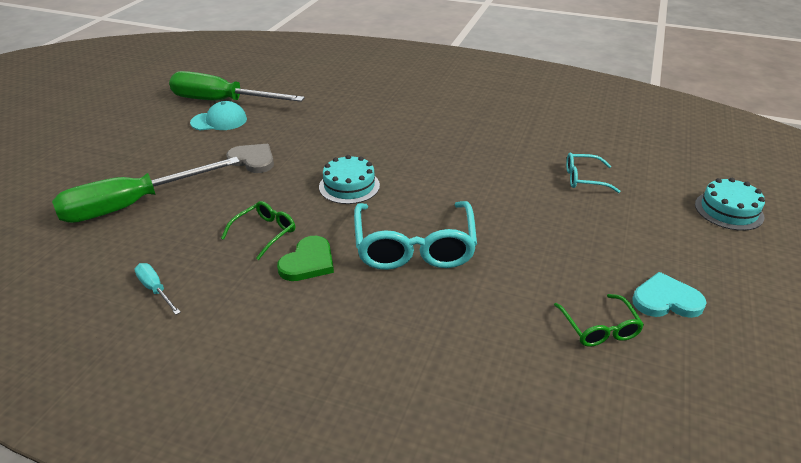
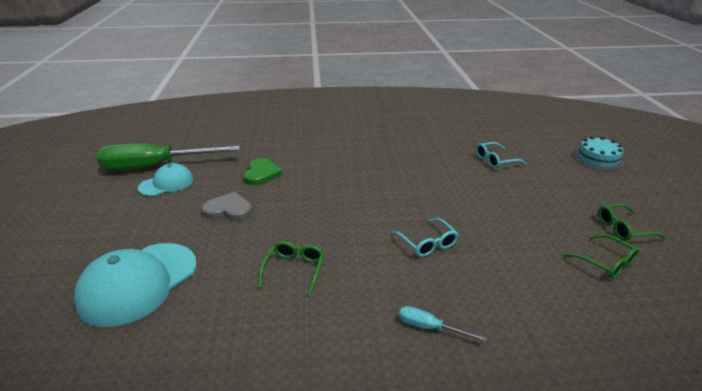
camera: 25 degrees left, 5 degrees down
(132, 205) = (138, 283): green screwdriver -> turquoise cap
(155, 289) = (231, 358): turquoise screwdriver -> turquoise screwdriver (430, 327)
(308, 262) = (355, 283): green heart -> green heart (261, 173)
(349, 186) = (332, 209): turquoise cake -> none
(414, 247) = (427, 243): turquoise glasses -> turquoise glasses, size x0.51
(666, 300) = (623, 229): turquoise heart -> green glasses

